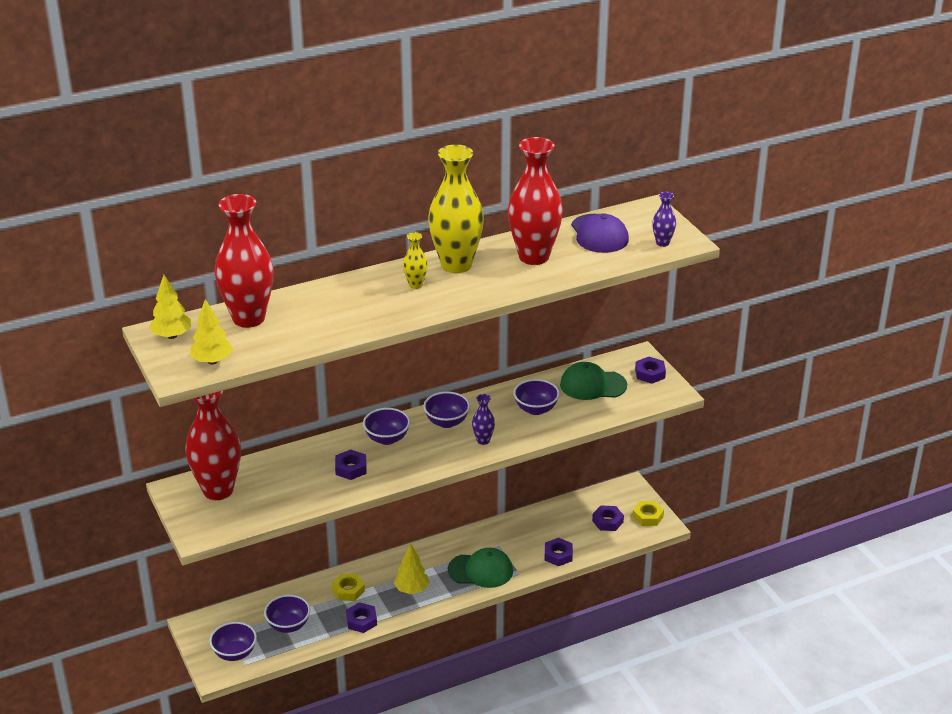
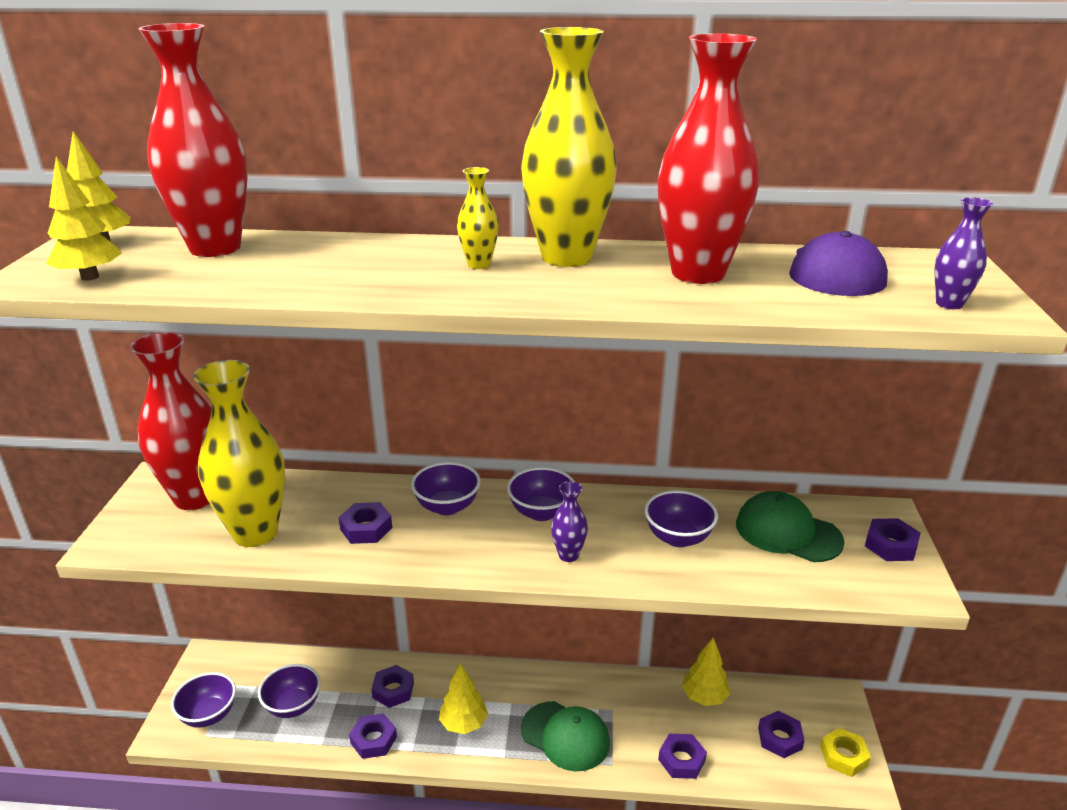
camera: 30 degrees right, 5 degrees down
(285, 495) = (255, 532): none -> yellow vase
(348, 590) = (393, 690): yellow nut -> purple nut
(550, 516) = (704, 697): none -> yellow tree

